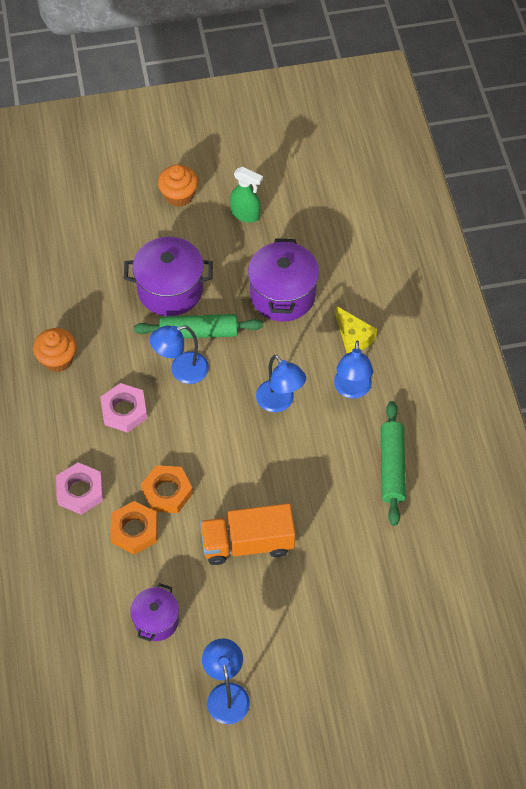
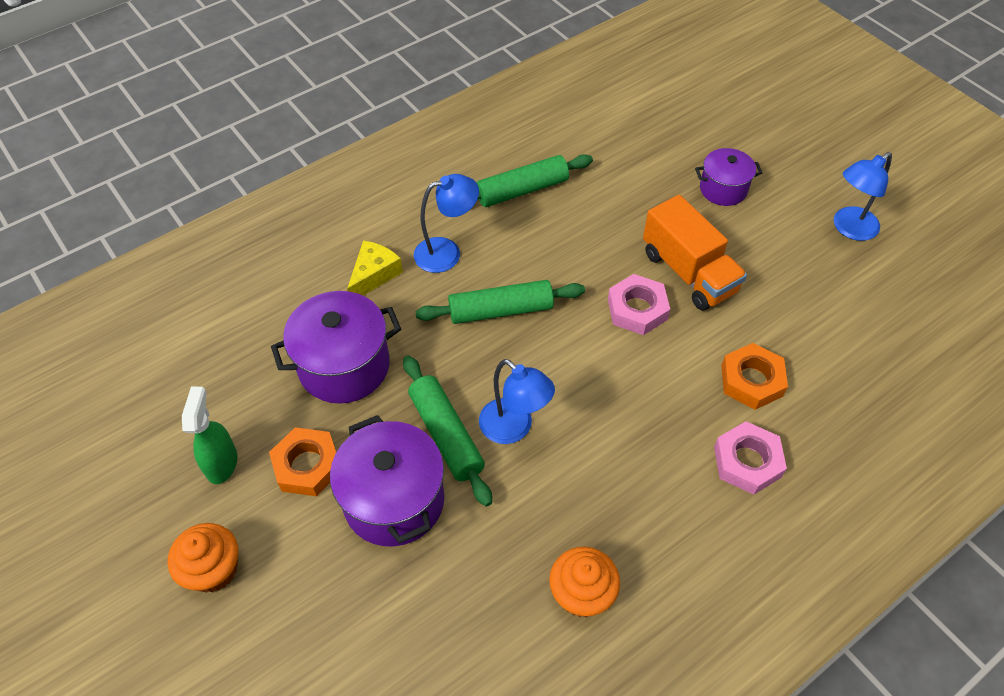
camera: 115 degrees left, 5 degrees down
(124, 411) = (609, 467): pink nut -> pink nut (637, 309)
(156, 620) = (830, 314): purple pot -> purple pot (723, 189)
(167, 492) = (683, 370): orange nut -> orange nut (307, 466)
(280, 402) = (501, 310): blue lamp -> green rolling pin

